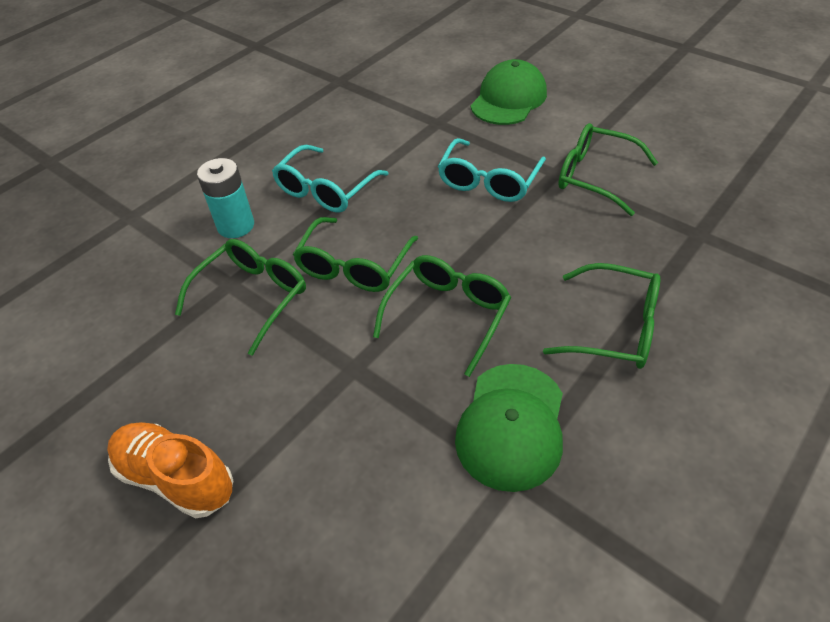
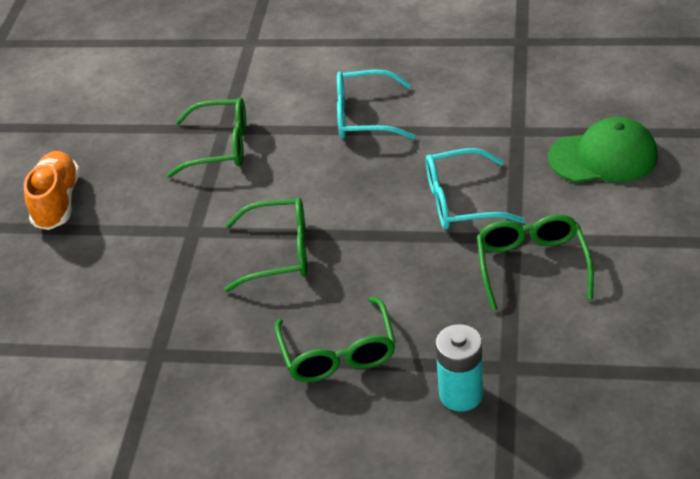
camera: 60 degrees right, 5 degrees down
(236, 226) = (283, 96): turquoise battery -> turquoise battery (461, 394)
(353, 266) = (290, 178): green glasses -> none
(511, 426) = (198, 334): green cap -> none

